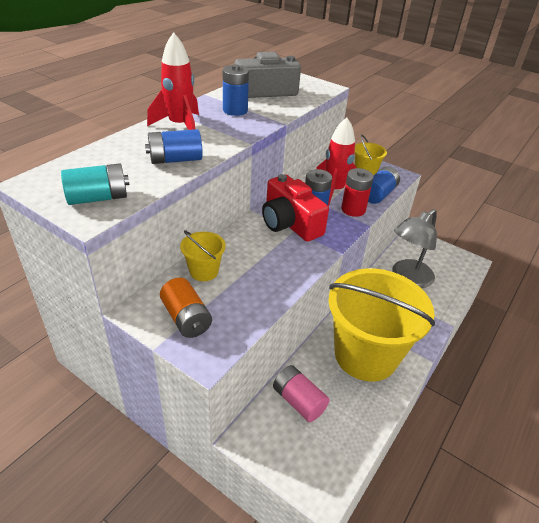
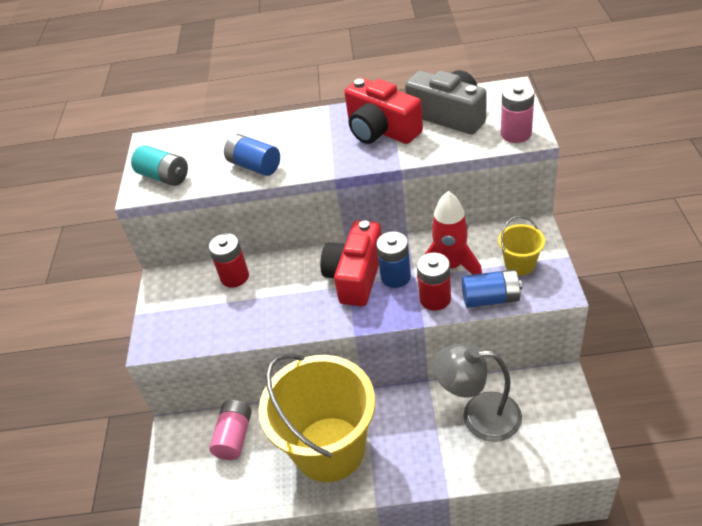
camera: 60 degrees right, 5 degrees up
(180, 126) = (309, 129): red rocket -> none
(186, 318) = (177, 306): orange battery -> none
(204, 271) = (235, 277): yellow bucket -> red battery
(235, 110) = (381, 130): blue battery -> red camera
(318, 88) = (516, 134): none -> pink battery

